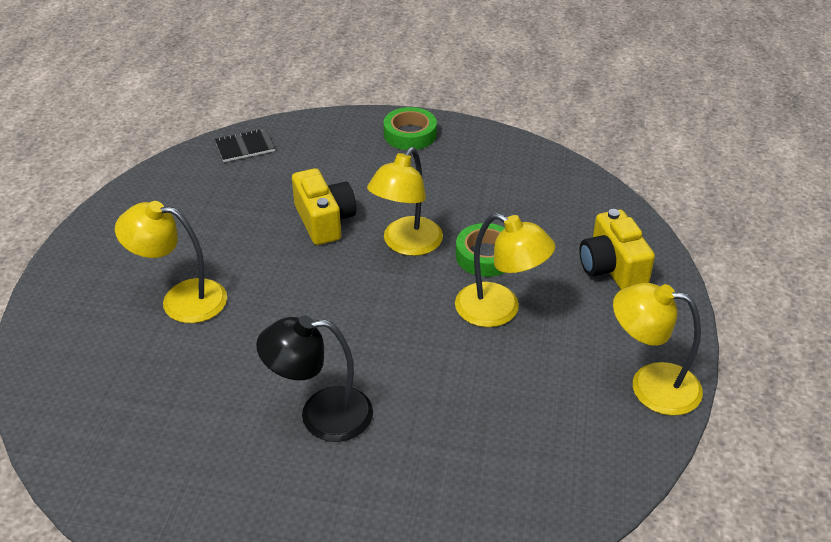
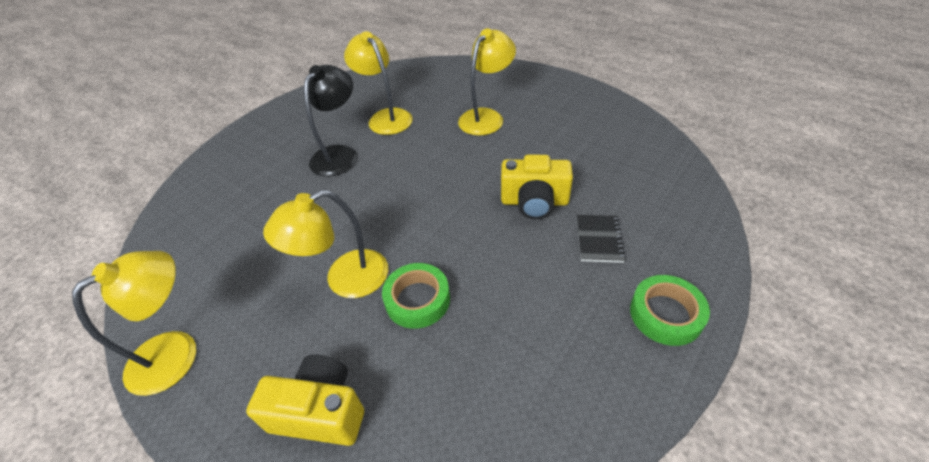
camera: 120 degrees right, 5 degrees up
(245, 147) = (674, 177): black notebook -> black notebook (599, 239)
(406, 244) = (470, 246): yellow lamp -> yellow lamp (385, 117)

